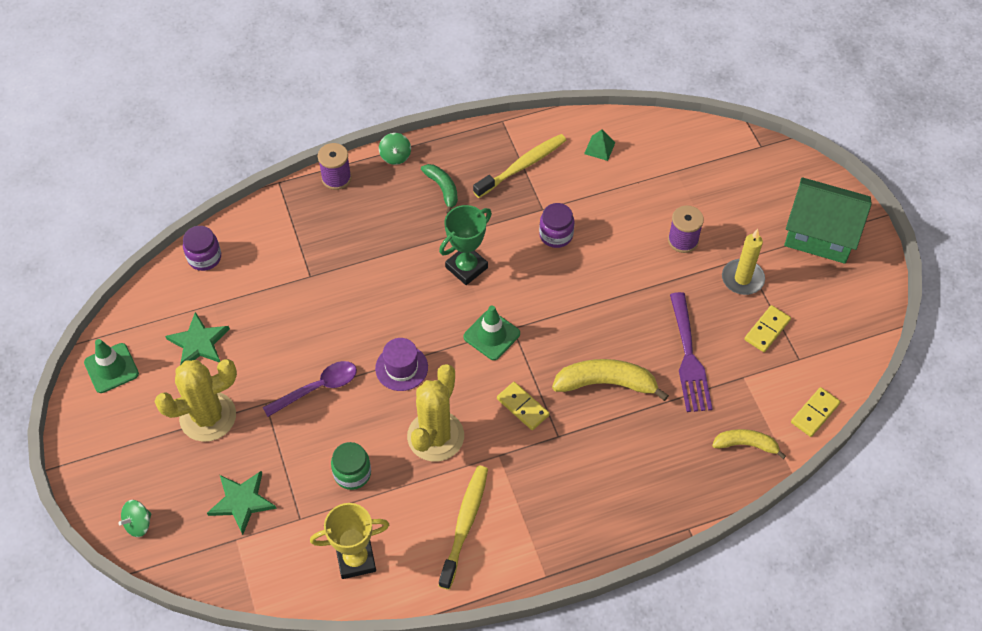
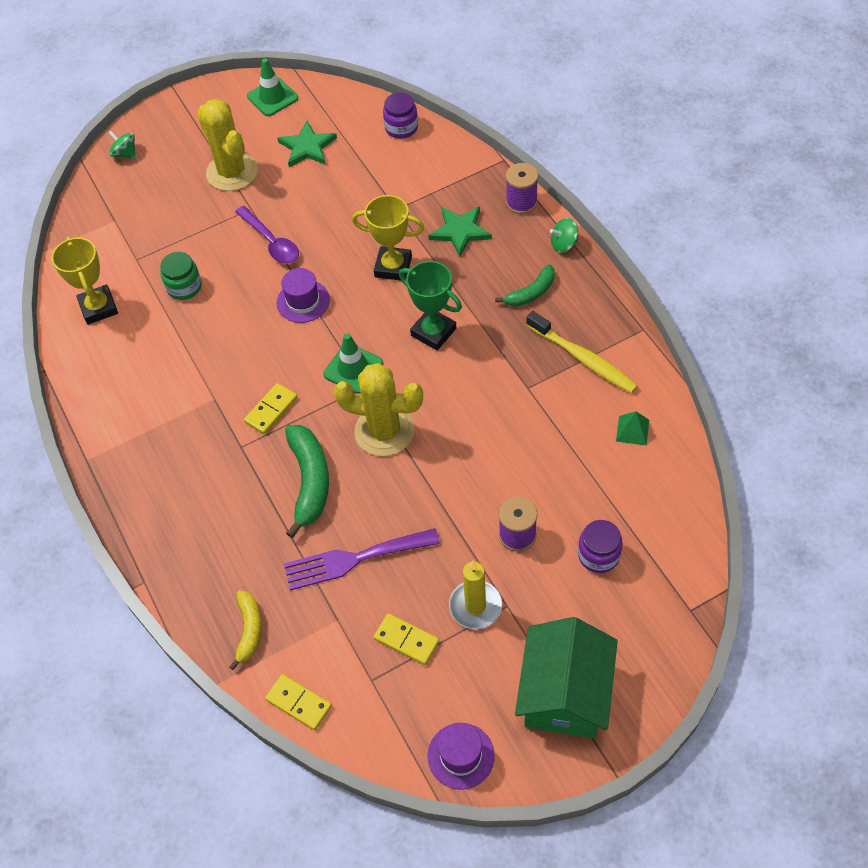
camera: 85 degrees right, 0 degrees up
(242, 501) = (150, 215): green star -> green star (460, 231)
(381, 288) = (393, 267): none -> yellow trophy
(435, 436) = (230, 343): yellow cactus -> yellow cactus (384, 431)
(464, 525) = (137, 384): yellow toothbrush -> none
(556, 235) = (495, 406): purple jar -> purple jar (598, 555)
(606, 383) = (309, 481): yellow banana -> green banana
(865, 307) = (461, 756): none -> purple hat

